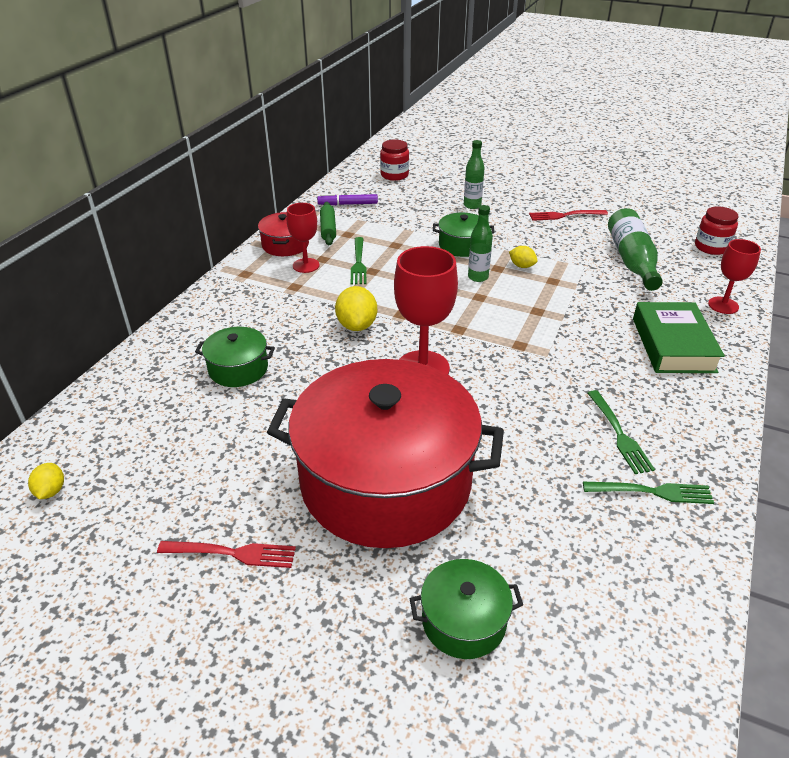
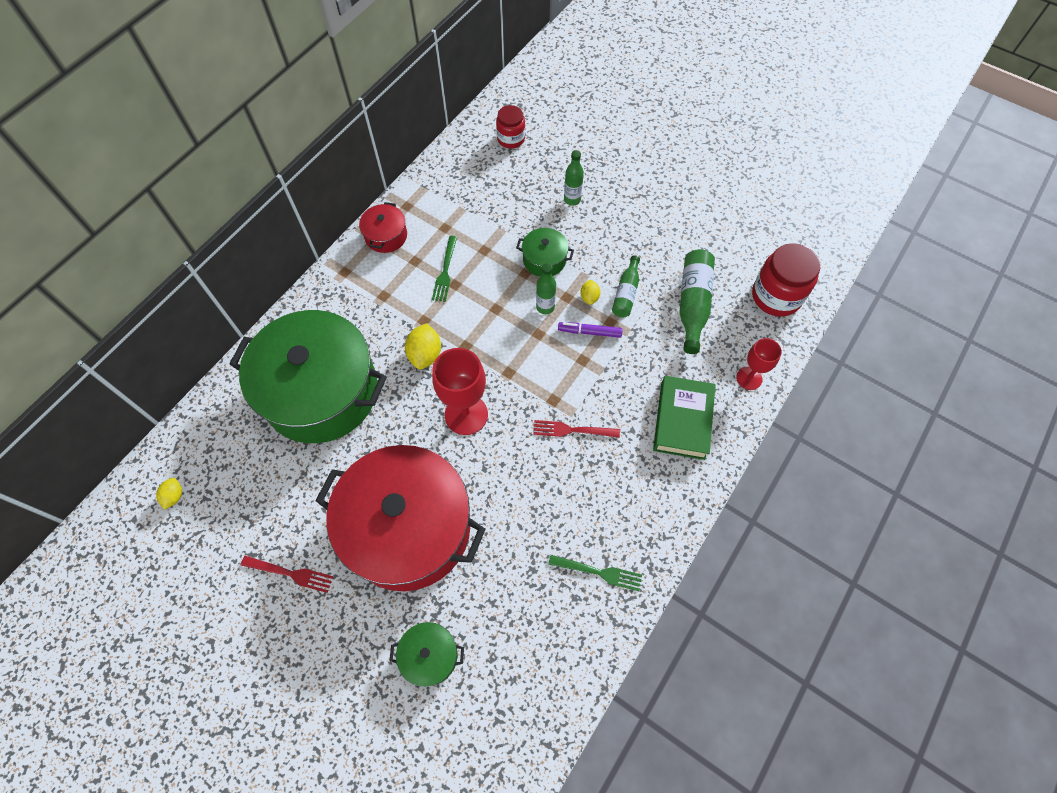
camera: 10 degrees right, 25 degrees up
(238, 369) = (321, 391): green pot -> green pot, size x2.42
(306, 265) = (398, 268): red goblet -> none
(328, 229) = (429, 217): green rolling pin -> none
(348, 204) = (455, 181): purple marker -> purple marker (589, 332)
(522, 266) = (589, 297): yellow lemon -> yellow lemon turned 45 degrees clockwise
(558, 259) = (626, 293): none -> green bottle
(565, 215) = (656, 228): red fork -> red fork (572, 430)
(619, 434) = (597, 512): green fork -> none
(711, 247) = (776, 296): red jar -> red jar, size x1.62

